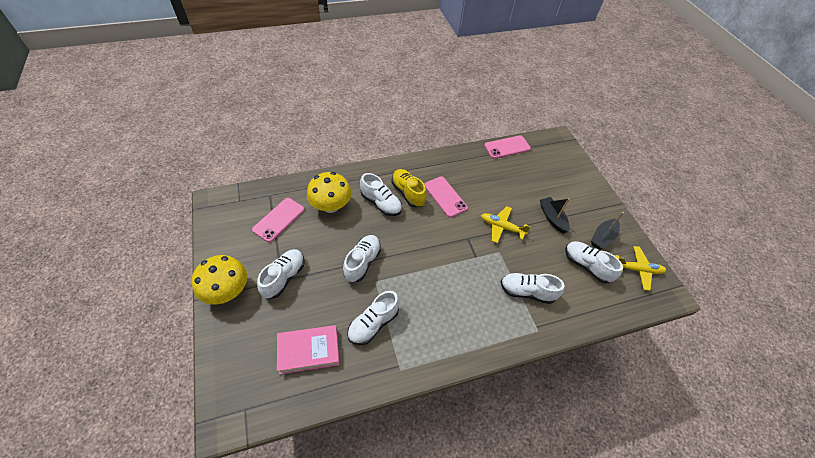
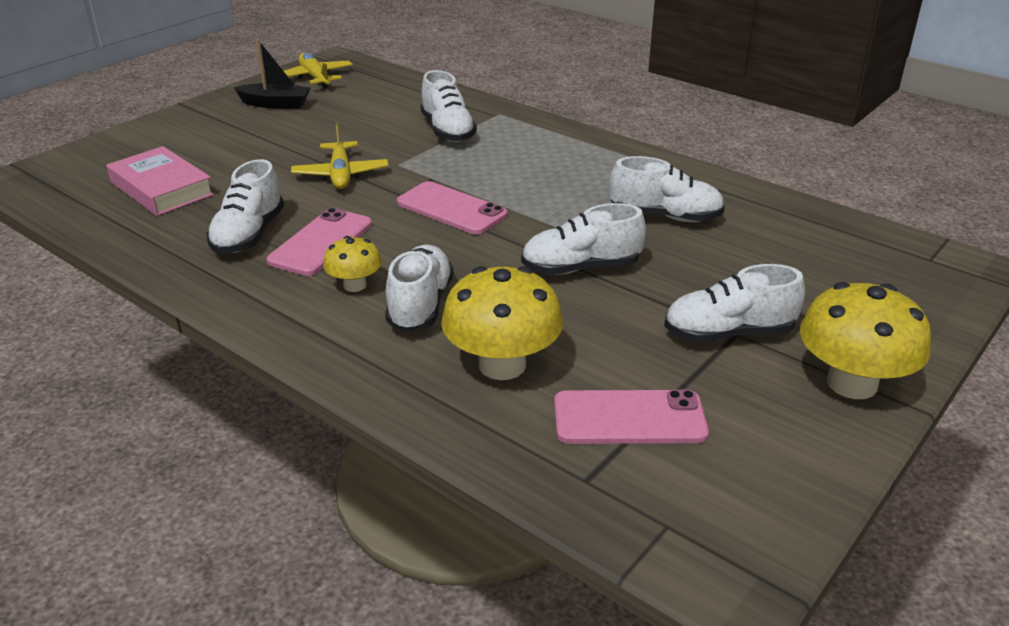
camera: 120 degrees left, 20 degrees down
(309, 351) = (785, 248): pink book -> pink book (162, 188)
(408, 193) = (355, 285): yellow shoe -> yellow mushroom
(507, 147) = (94, 221): pink phone -> pink phone (451, 209)
(552, 218) = (271, 142): black boat -> none
(586, 266) = (347, 105): white shoe -> white shoe (249, 235)

